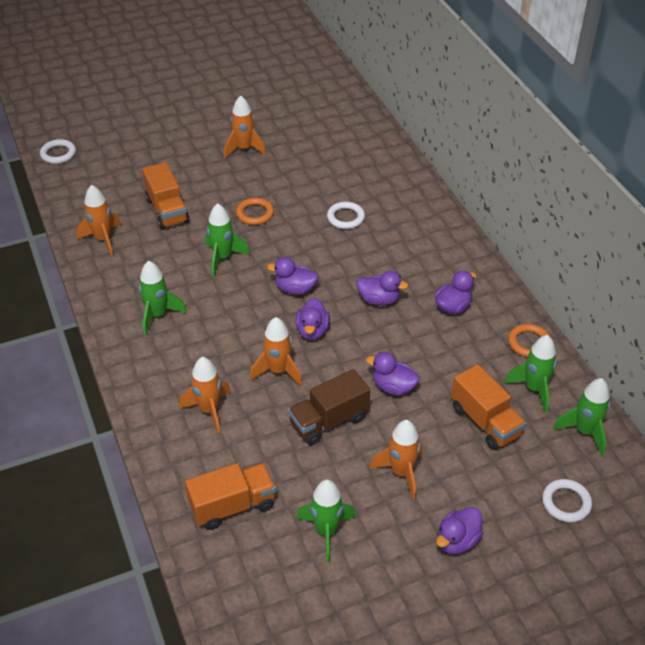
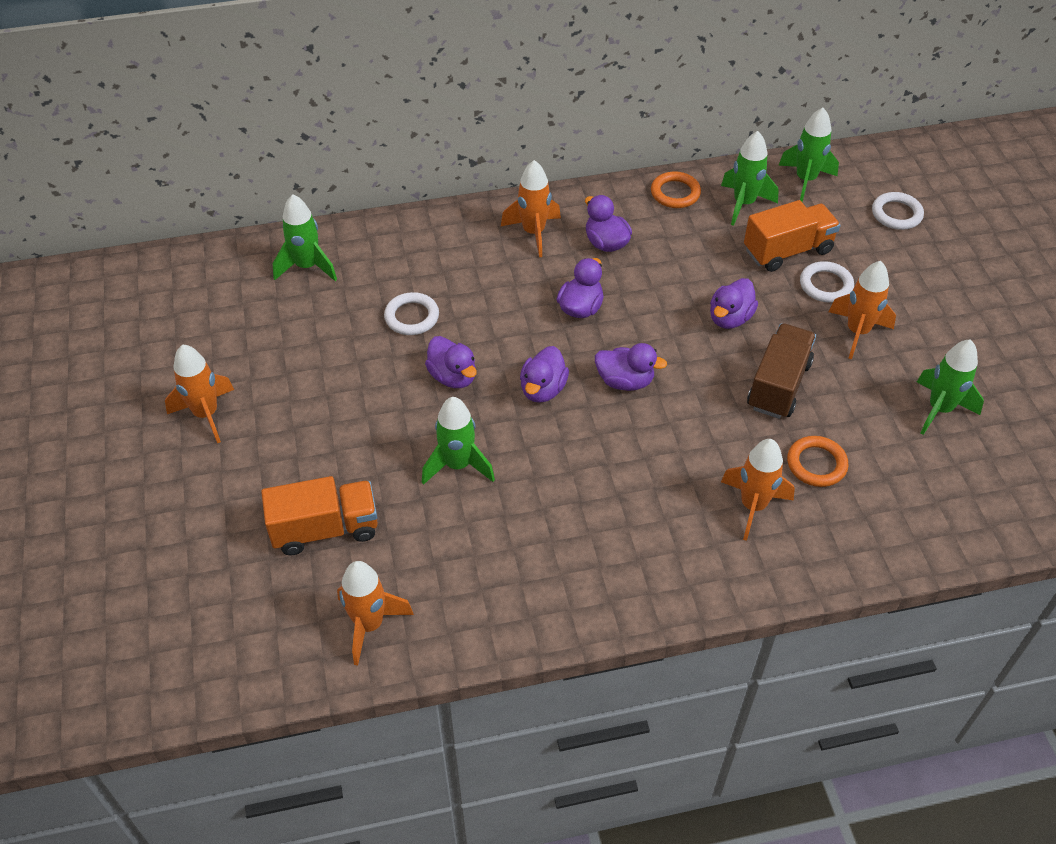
camera: 80 degrees left, 5 degrees up
(58, 154) = (100, 695): white ring -> white ring (825, 285)
(158, 315) = (563, 555): green rocket -> green rocket (307, 267)
(233, 505) = (906, 494): orange truck -> none
(255, 214) = (370, 417): orange ring -> orange ring (816, 464)
(278, 371) = (691, 425): orange rocket -> orange rocket (533, 233)
(329, 421) = (778, 385): brown truck -> brown truck turned 135 degrees counterclockwise
(457, 541) = (947, 303): purple duck -> purple duck (453, 376)

